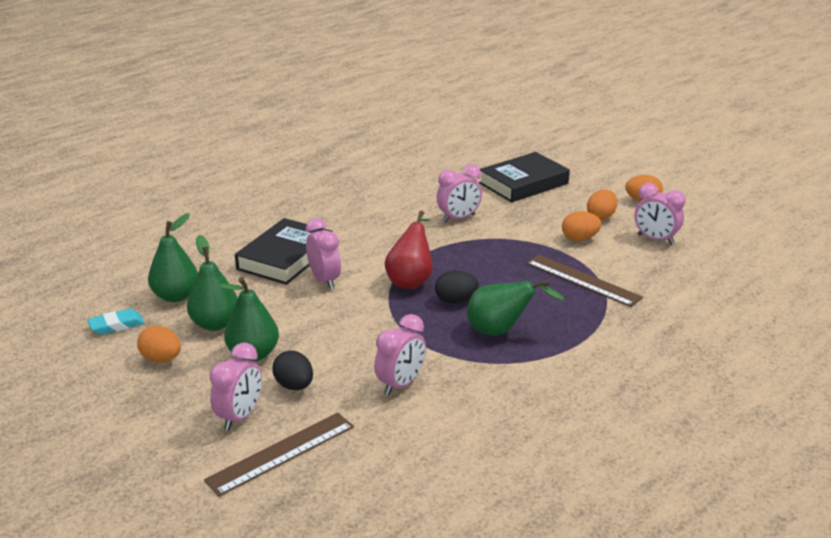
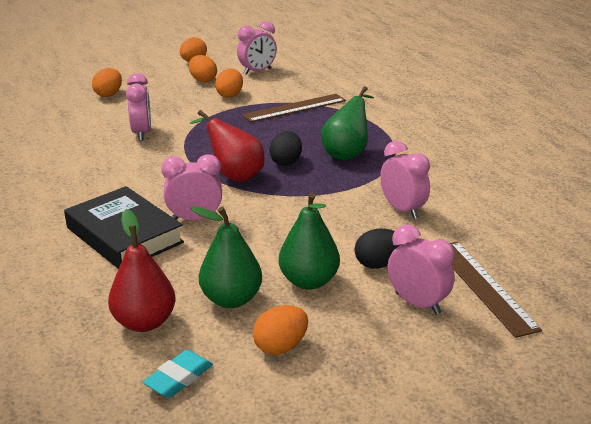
camera: 70 degrees left, 0 degrees up
(116, 325) = (179, 378): turquoise eraser -> turquoise eraser turned 45 degrees clockwise
(176, 296) = (144, 322): green pear -> red pear
(523, 183) = (109, 94): black book -> orange egg

